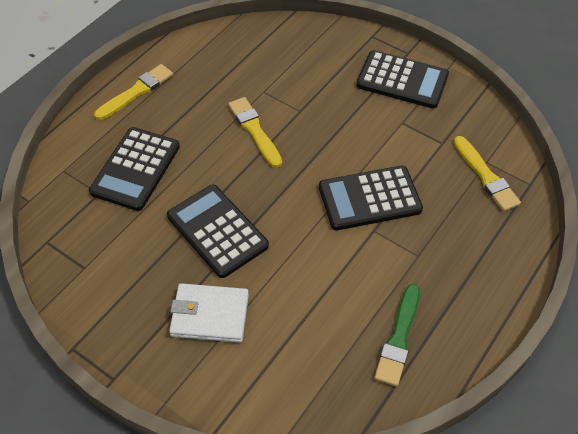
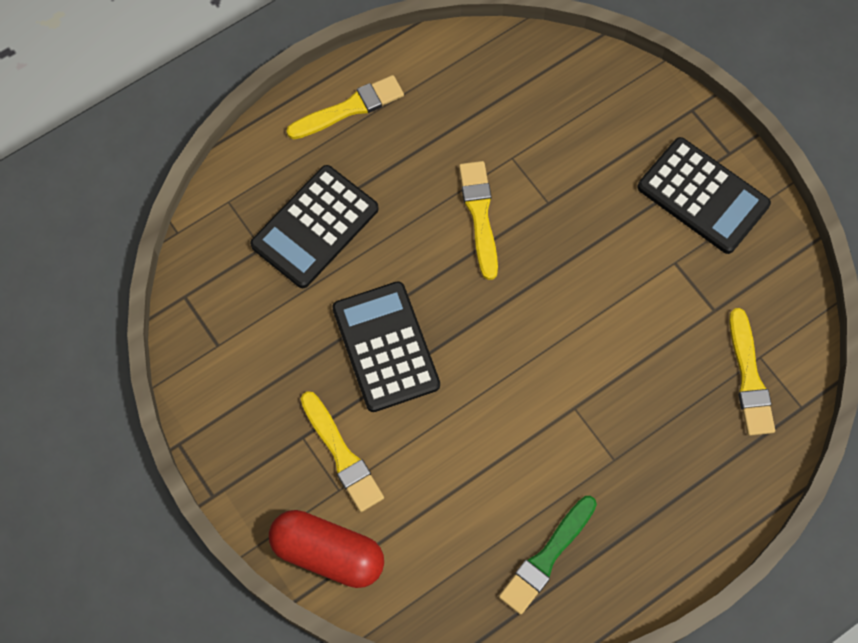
camera: 20 degrees right, 15 degrees up
(210, 315) = (342, 455): white wallet -> yellow brush
(224, 391) = (328, 553): none -> red capsule
(369, 198) = (587, 362): black calculator -> none

